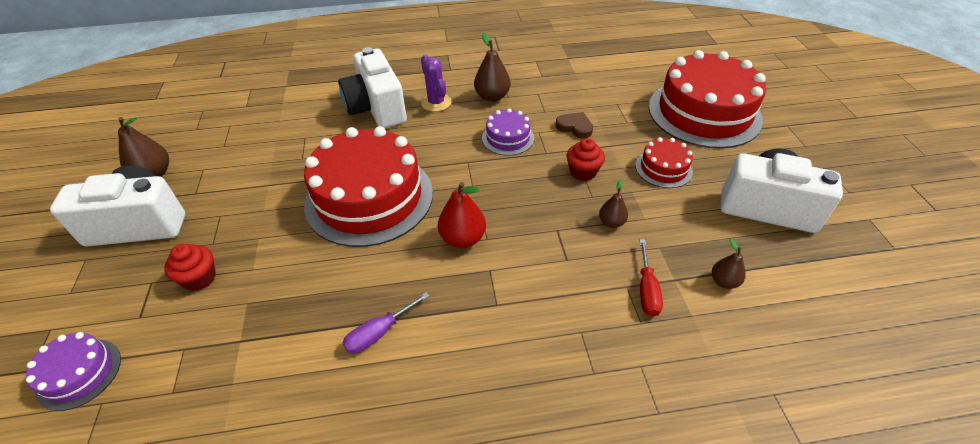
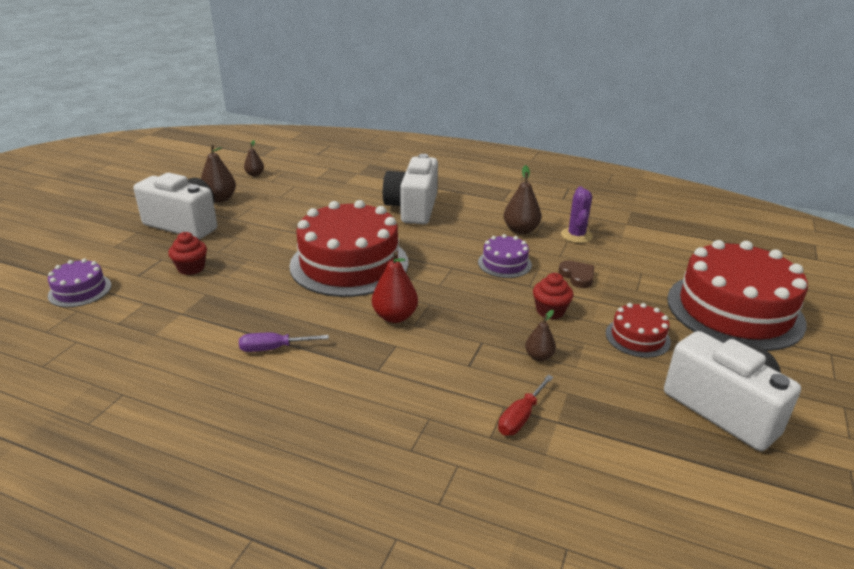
camera: 30 degrees right, 15 degrees down
(436, 102) = (466, 219): purple cactus -> purple cactus (576, 235)
(724, 281) = (607, 445): brown pear -> brown pear (255, 174)

